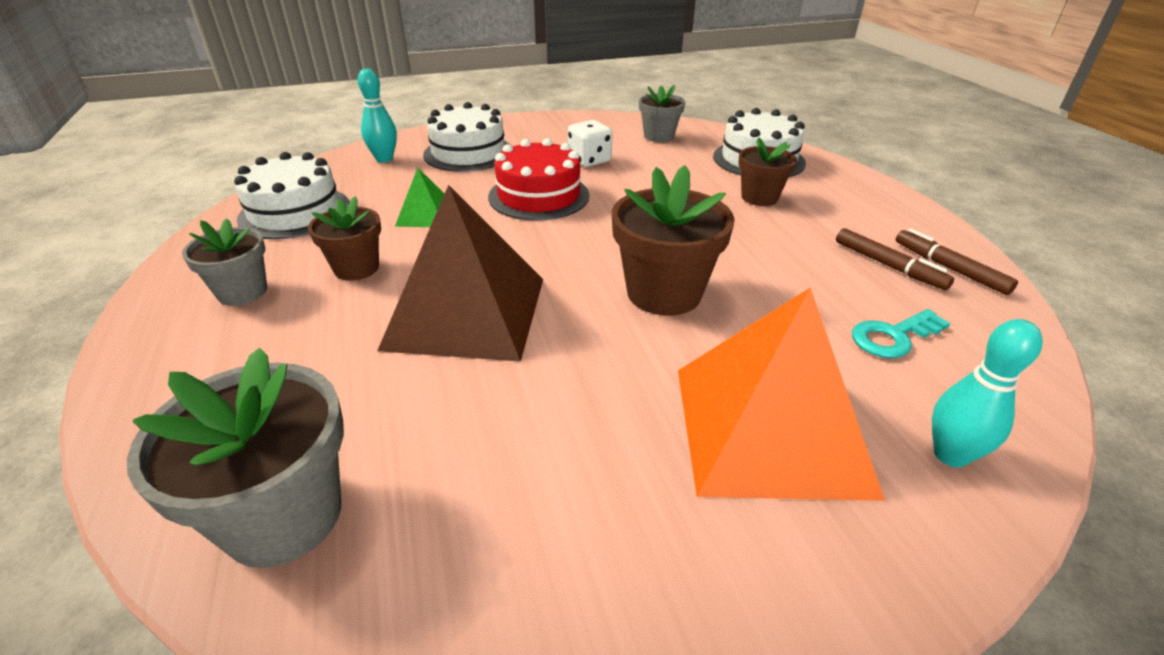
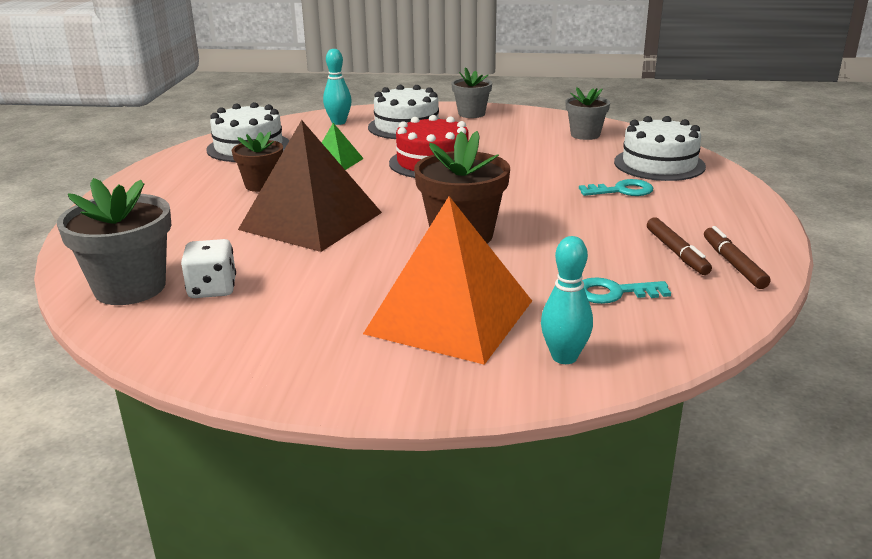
camera: 25 degrees right, 10 degrees down
(242, 292) = (183, 186): grey flower pot -> grey flower pot (471, 114)
(589, 160) = (501, 144): white dice -> white dice (212, 289)
(759, 197) = (621, 191): brown flower pot -> turquoise key

